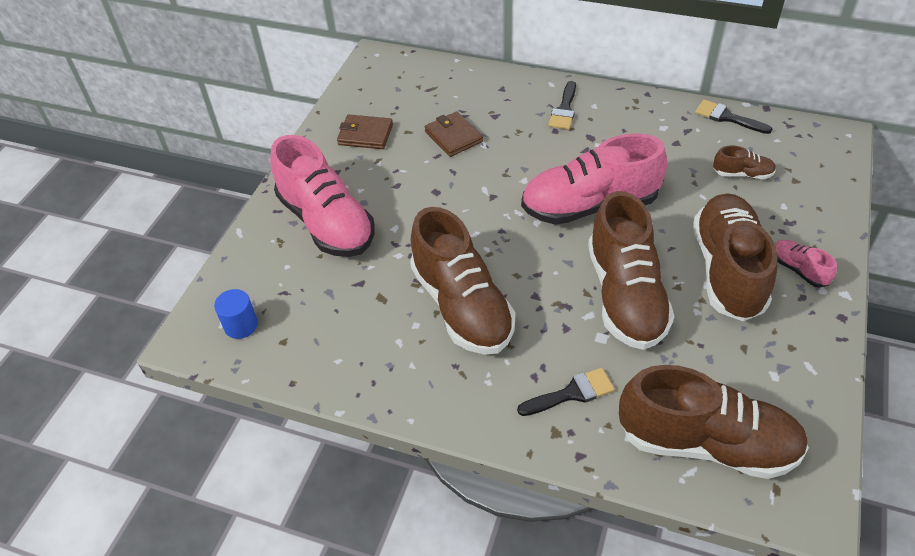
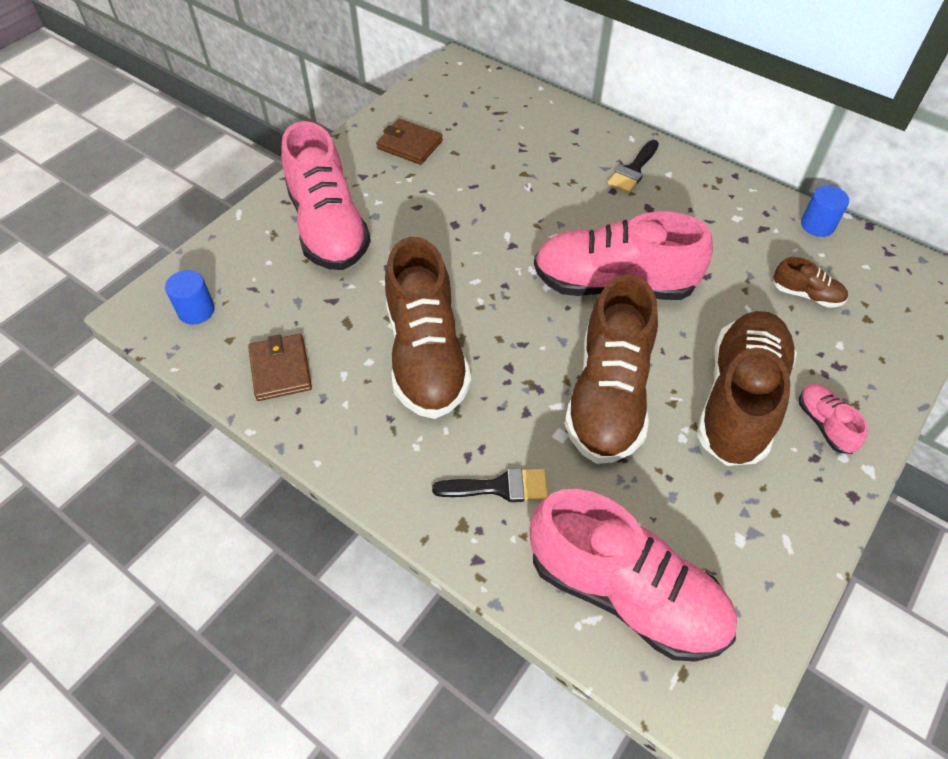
camera: 15 degrees right, 5 degrees up
(453, 136) = (500, 170): brown wallet -> brown wallet (281, 369)
(706, 443) = (625, 592): brown shoe -> pink shoe
(727, 117) = (817, 225): black brush -> blue cylinder

